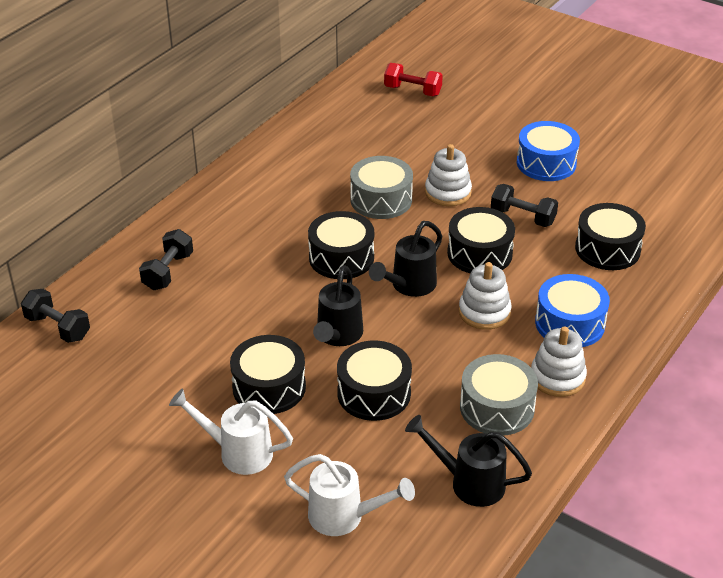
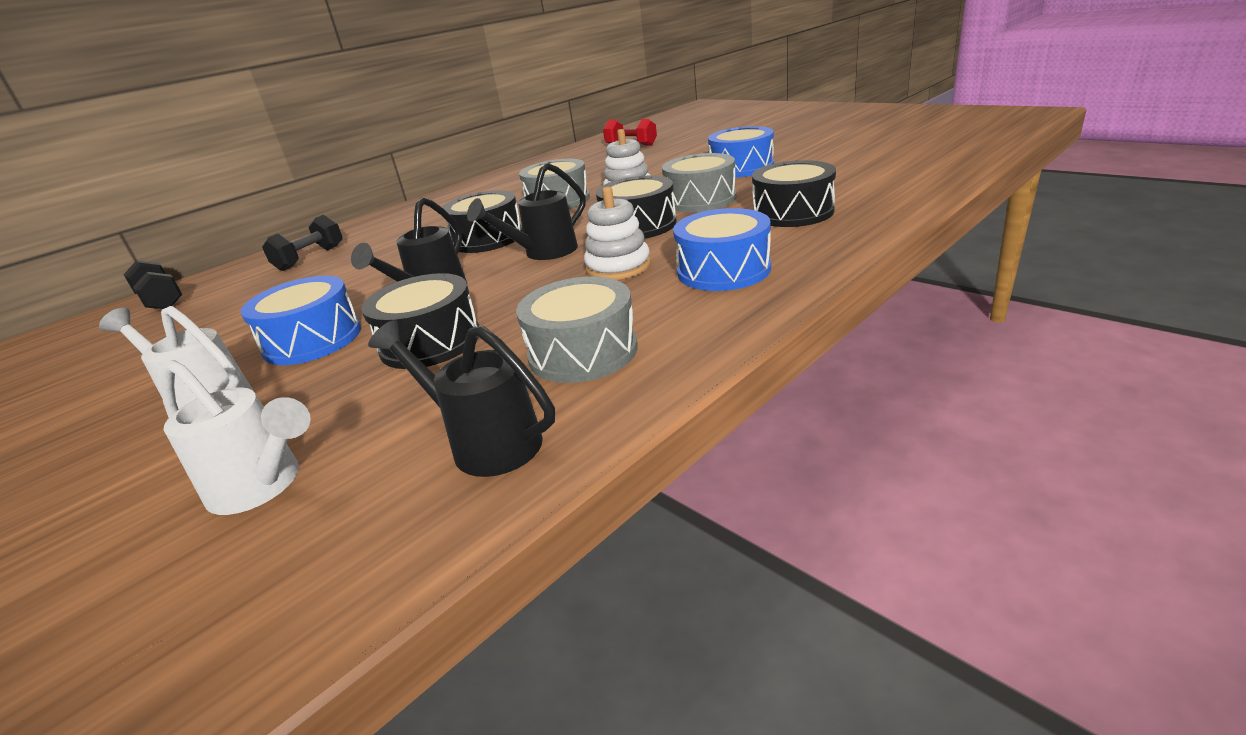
camera: 15 degrees right, 10 degrees down
(269, 387) = (312, 340): black drum -> blue drum
(522, 217) = (700, 200): black dumbbell -> grey drum
(557, 377) = (685, 319): white stacking toy -> none

